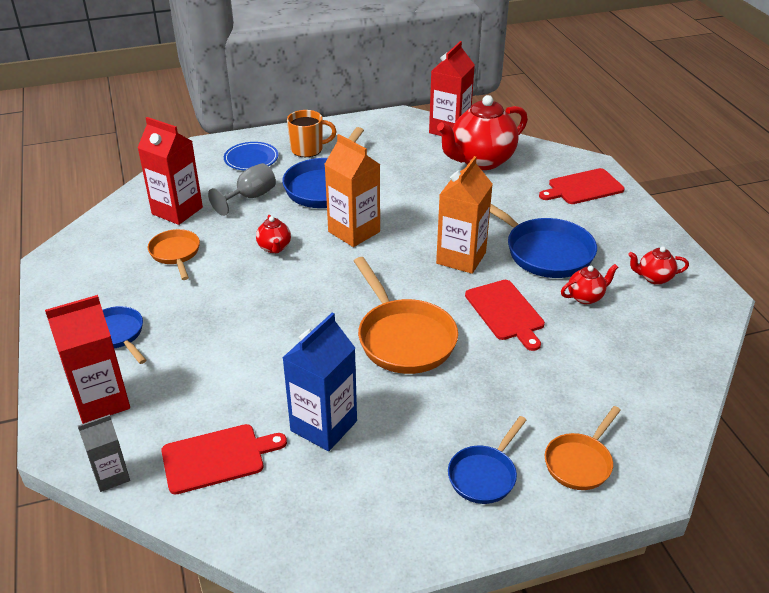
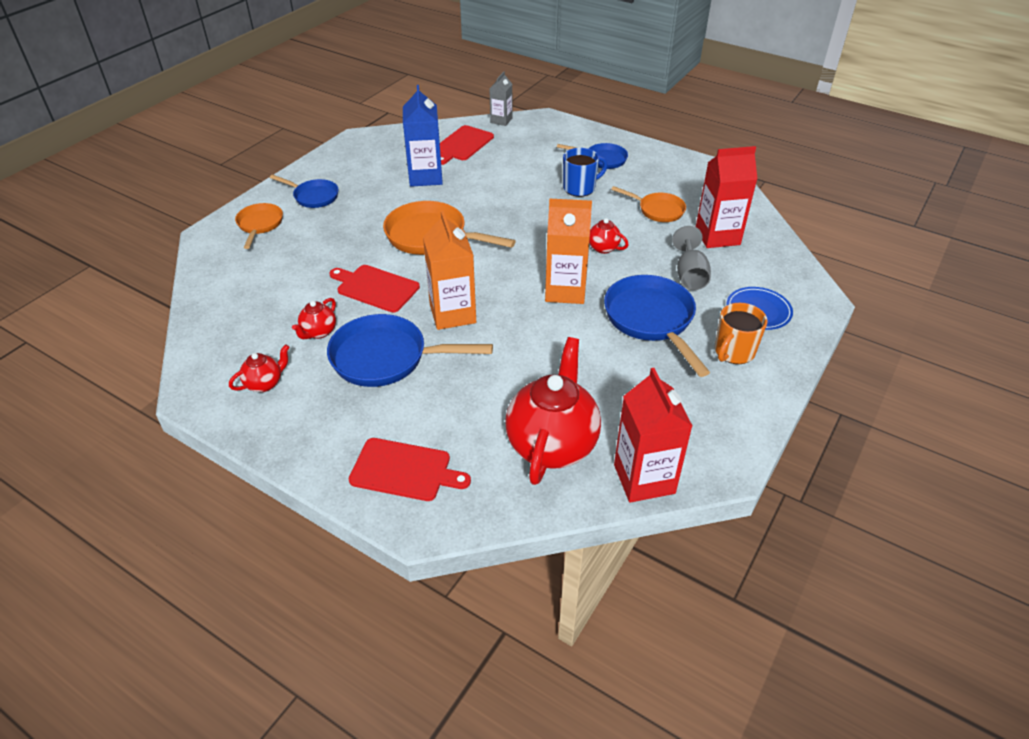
camera: 140 degrees right, 5 degrees up
(101, 401) = (555, 136): red carton -> none
(196, 313) = (580, 188): none -> blue mug
(484, 475) = (313, 196): blue pan -> blue pan turned 120 degrees clockwise
(583, 187) = (404, 470): red cutting board -> red cutting board turned 75 degrees clockwise

